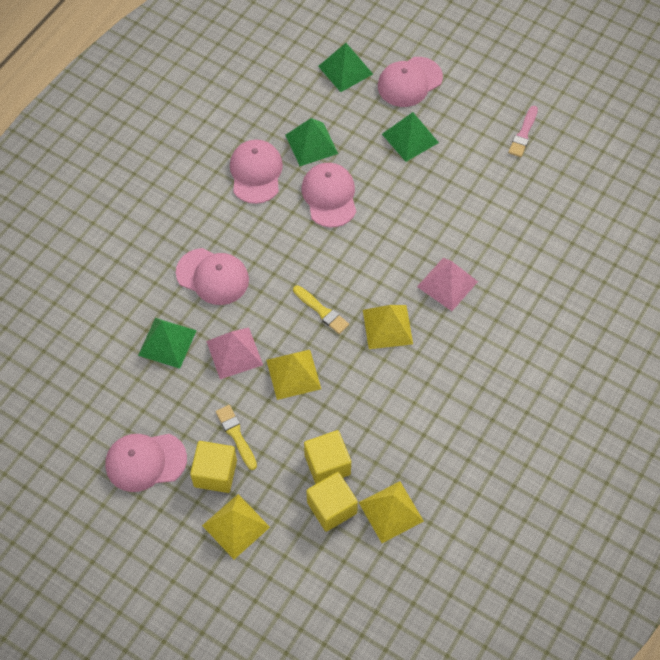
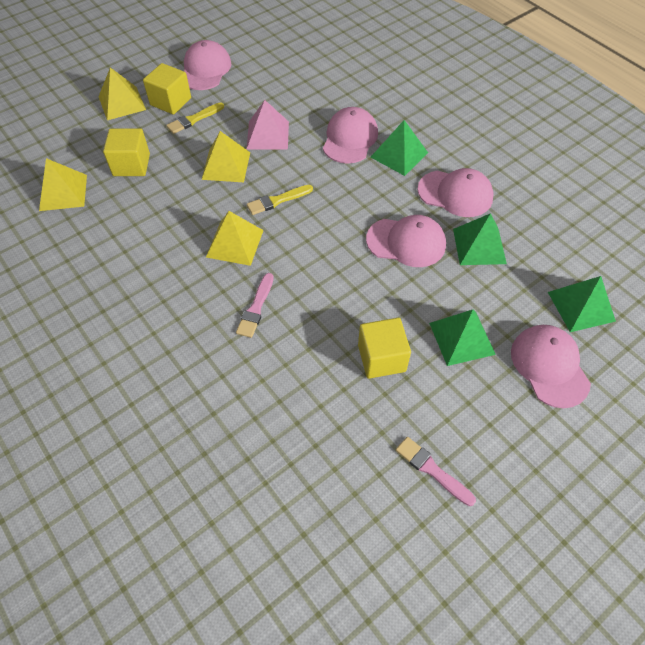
camera: 110 degrees right, 5 degrees down
(167, 342) = (299, 100): green pyramid -> green pyramid (399, 155)
(212, 276) = (350, 138): pink cap -> pink cap turned 150 degrees clockwise
(236, 435) = (194, 119): yellow brush -> yellow brush turned 150 degrees clockwise
(332, 508) = (94, 158): yellow cube -> yellow cube (381, 358)
(447, 284) = (256, 308): pink pyramid -> pink brush

